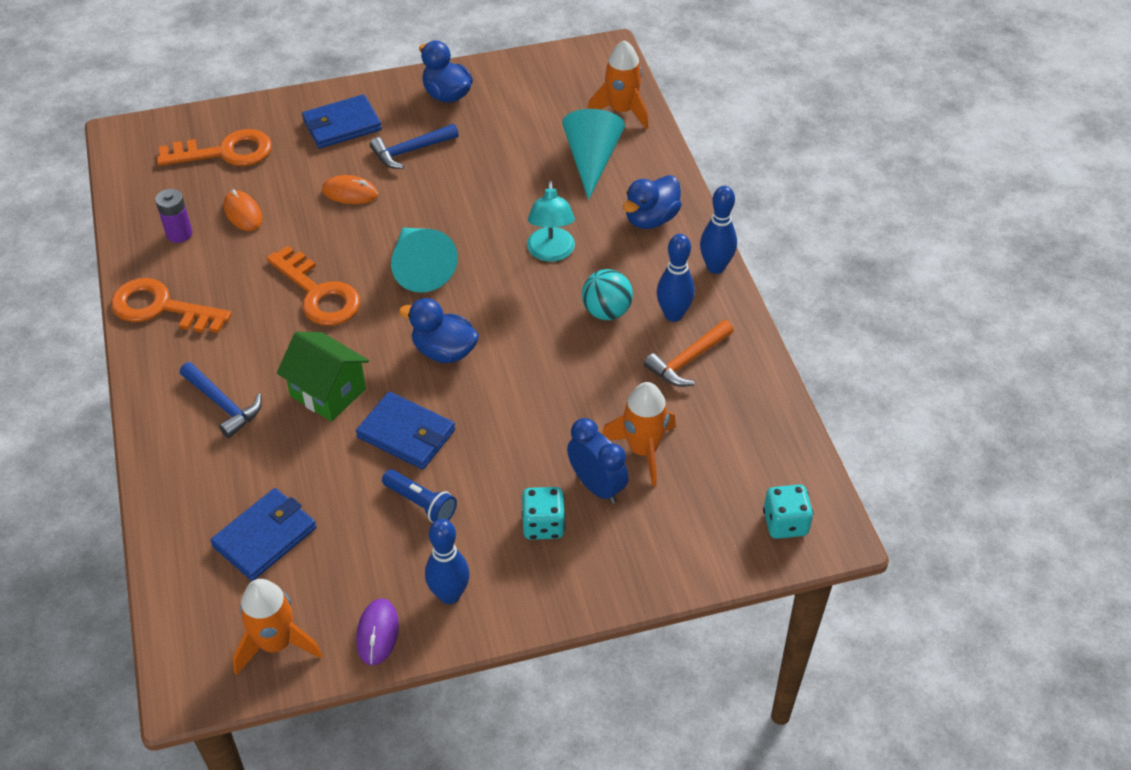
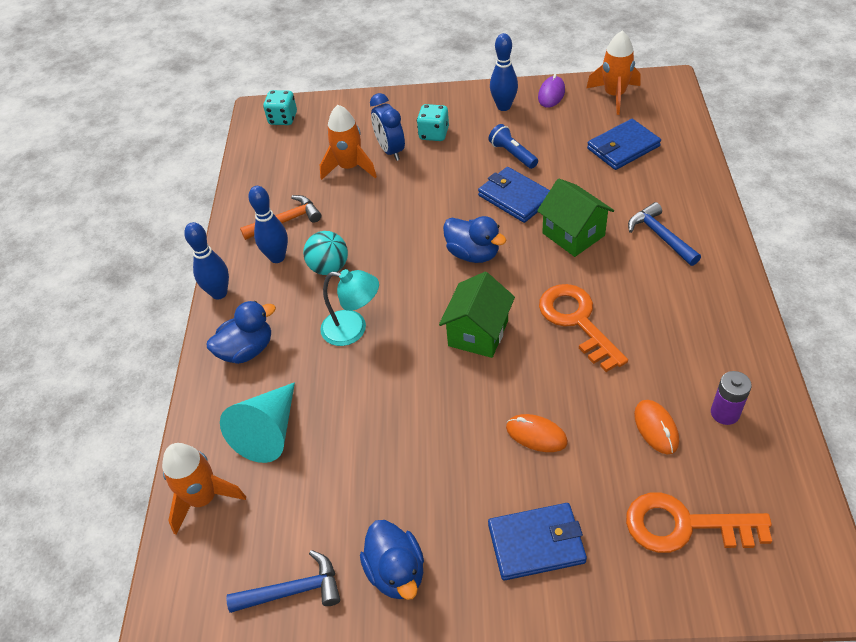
camera: 160 degrees left, 0 degrees up
(161, 308) = (729, 330): orange key -> none
(411, 151) = (459, 483): blue hammer -> blue hammer (293, 590)
(420, 267) = (478, 333): turquoise cone -> green house
(551, 253) = (353, 329): turquoise lamp -> turquoise lamp turned 90 degrees clockwise

